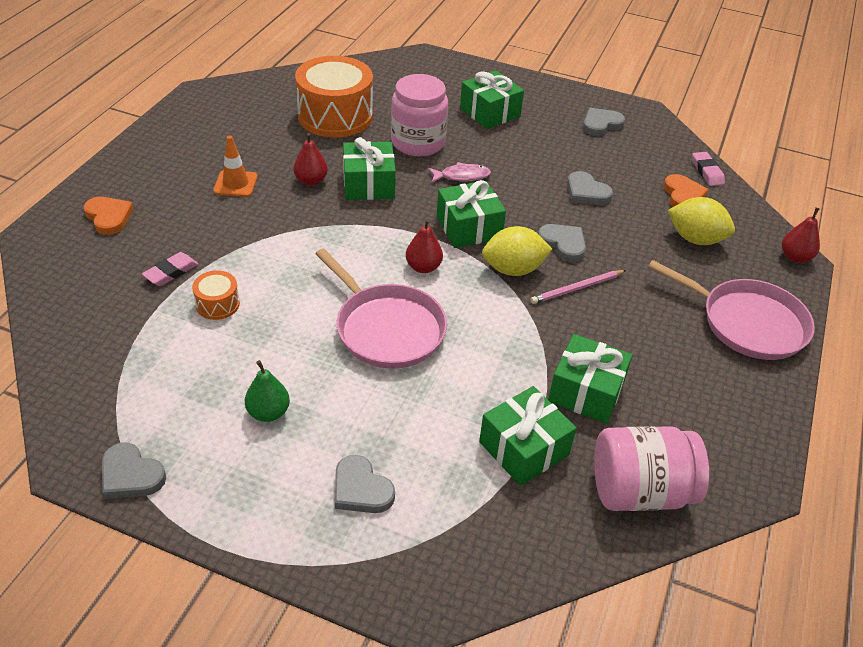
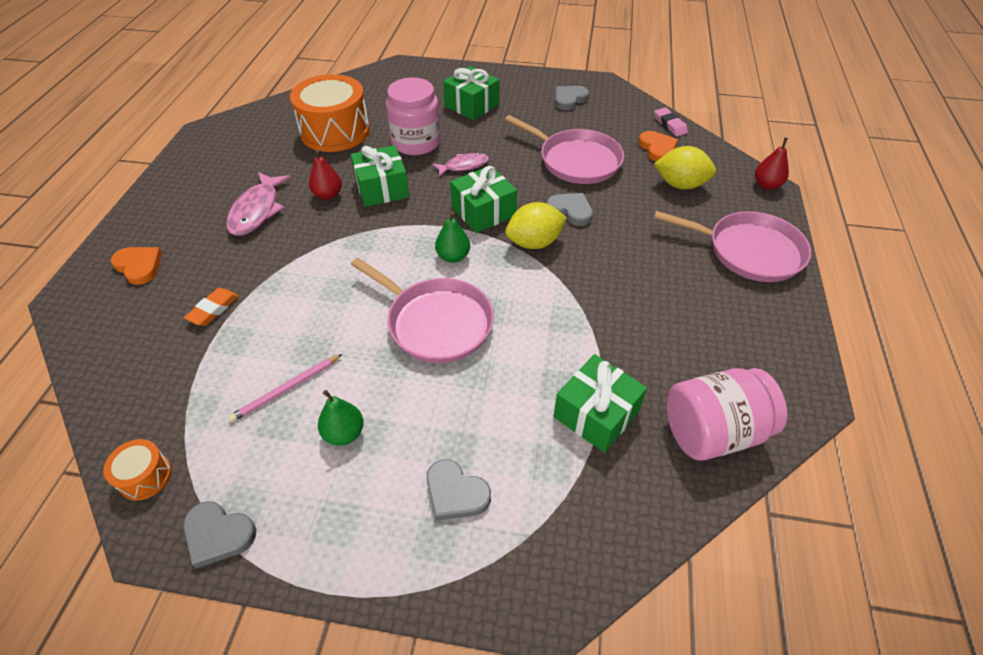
camera: 10 degrees left, 5 degrees up
(171, 272) = (213, 309): pink eraser -> orange eraser
(217, 304) = (267, 332): orange drum -> orange drum (145, 476)
(235, 184) = (257, 211): orange traffic cone -> pink fish
(423, 267) = (453, 256): red pear -> green pear
(577, 288) = (595, 249): pink pencil -> pink pencil (286, 389)
(586, 192) = (576, 160): grey heart -> pink pan
(586, 392) = (634, 345): green gift -> none

